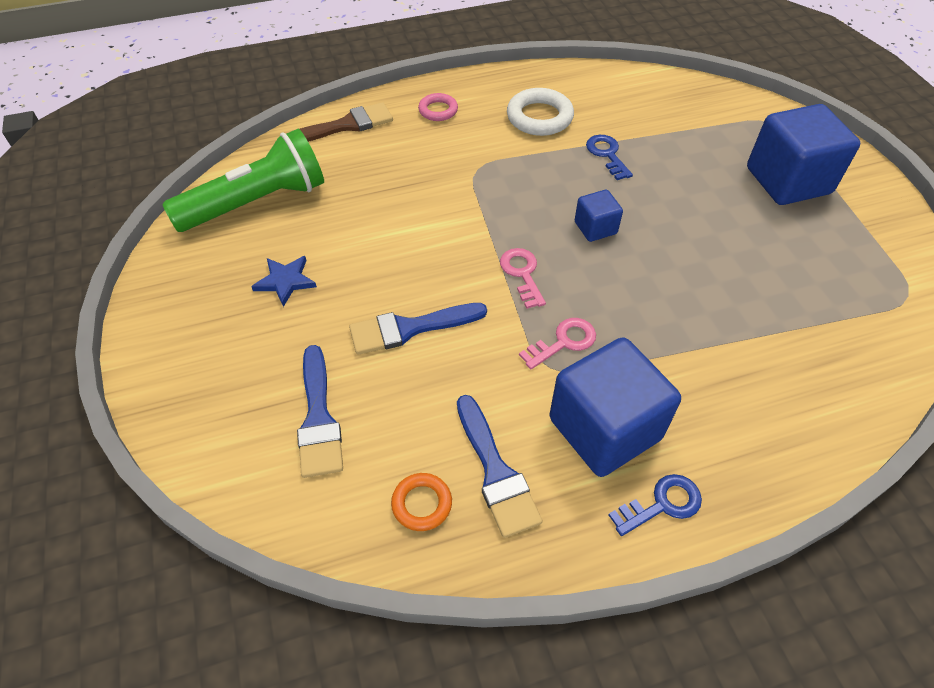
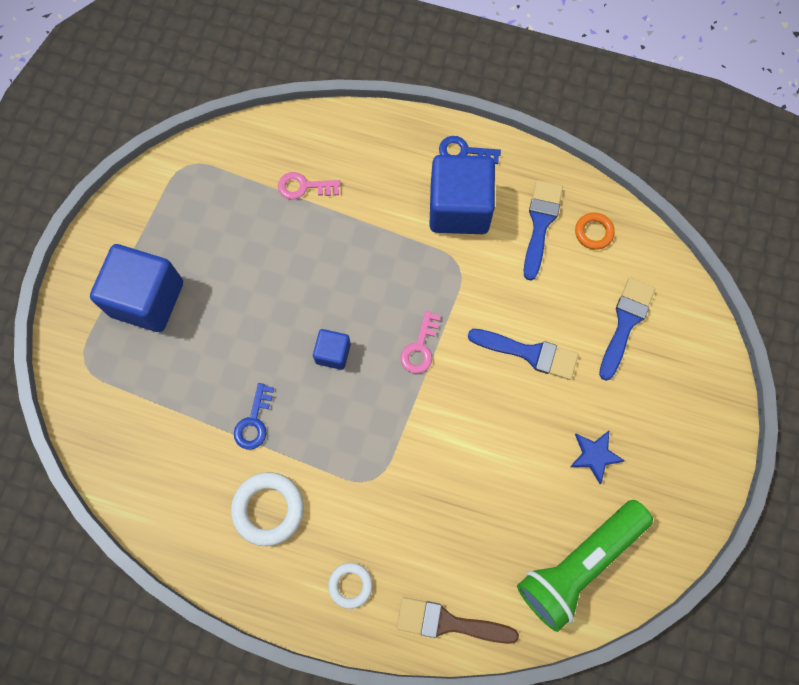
camera: 145 degrees left, 20 degrees up
(257, 202) = (579, 564): green flashlight -> green flashlight turned 45 degrees counterclockwise
(438, 110) = (350, 585): pink ring -> white ring
(564, 342) = (435, 277): pink key -> pink key (303, 187)

